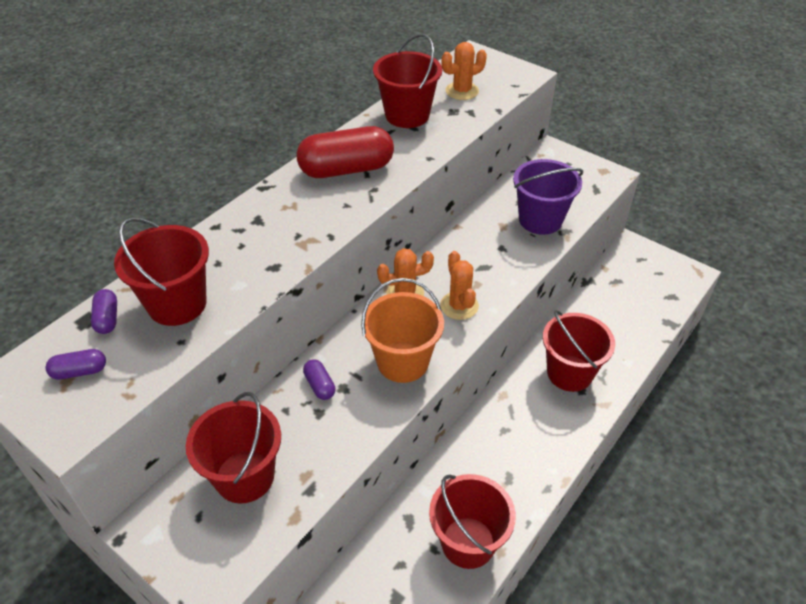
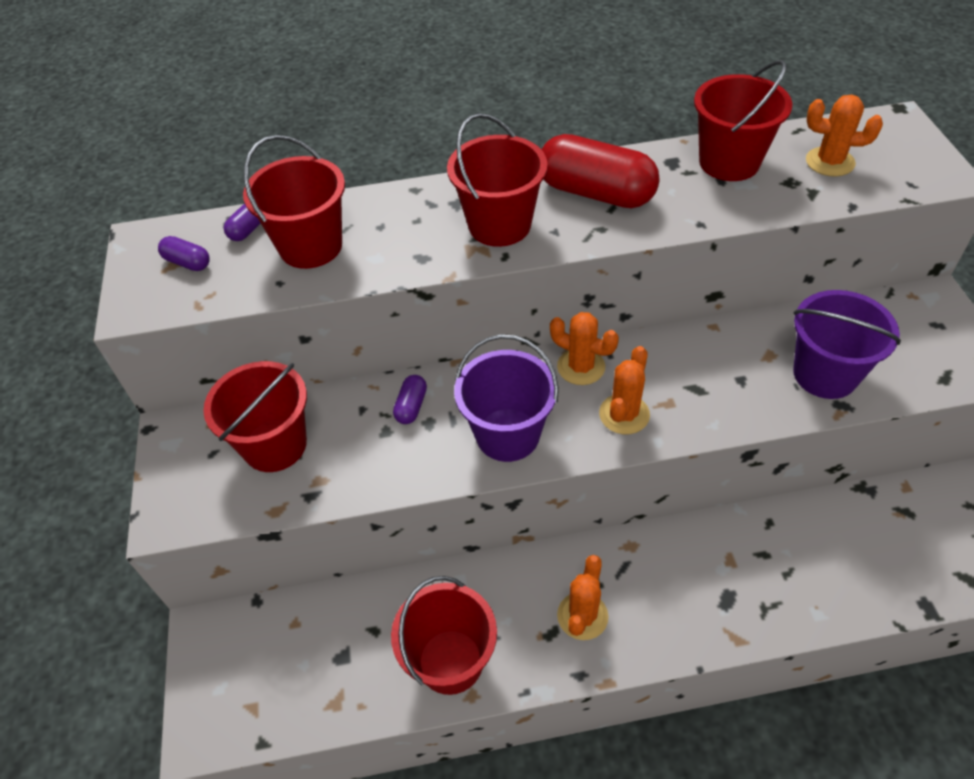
camera: 45 degrees right, 5 degrees up
(402, 362) = (507, 434): orange bucket -> purple bucket
(516, 454) = (582, 616): none -> orange cactus
(569, 373) = (731, 576): red bucket -> red bucket (499, 225)

